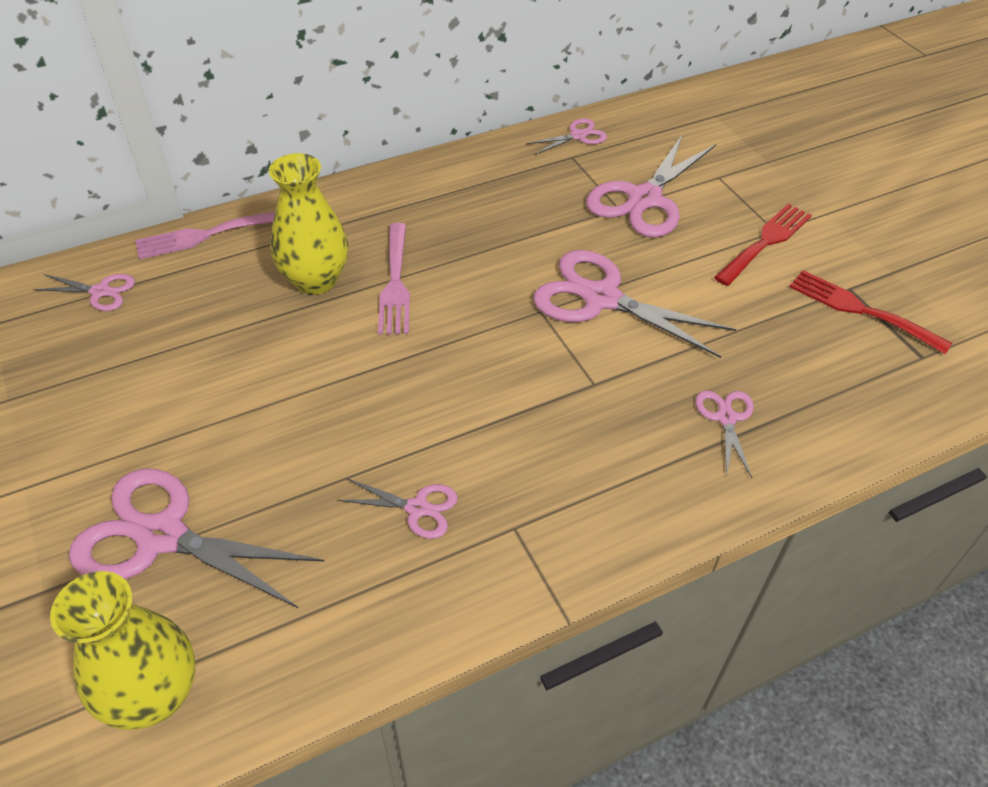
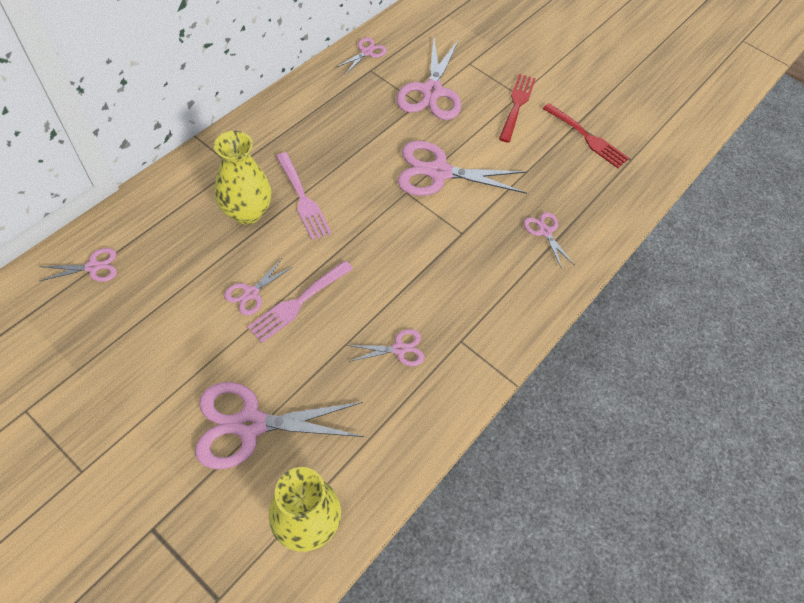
camera: 30 degrees left, 10 degrees up
(206, 235) = (146, 199): pink fork -> pink fork (298, 303)
(263, 375) = (251, 293): none -> pink scissors
(860, 310) = (587, 138): red fork -> red fork turned 150 degrees counterclockwise

